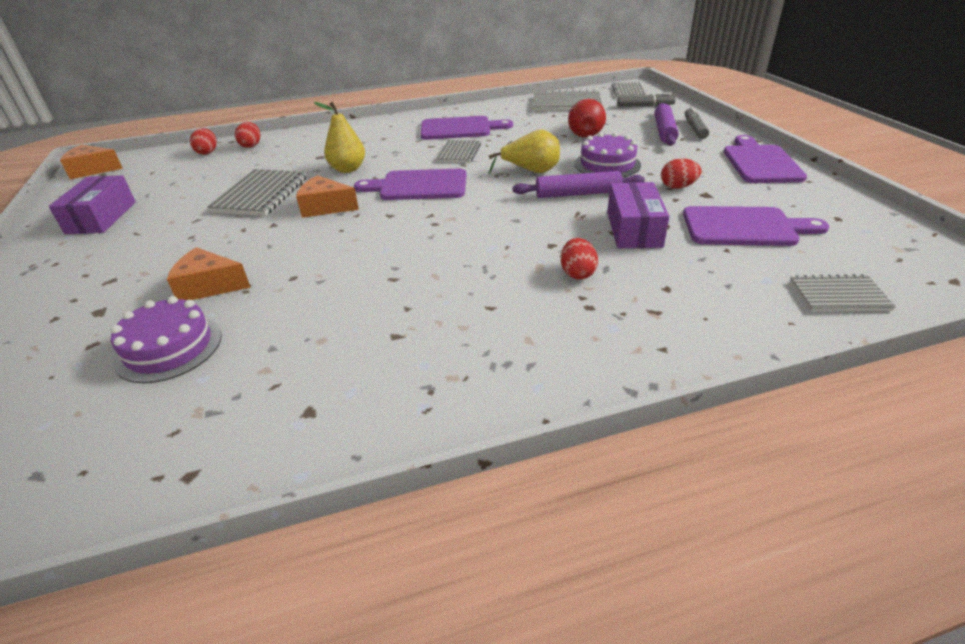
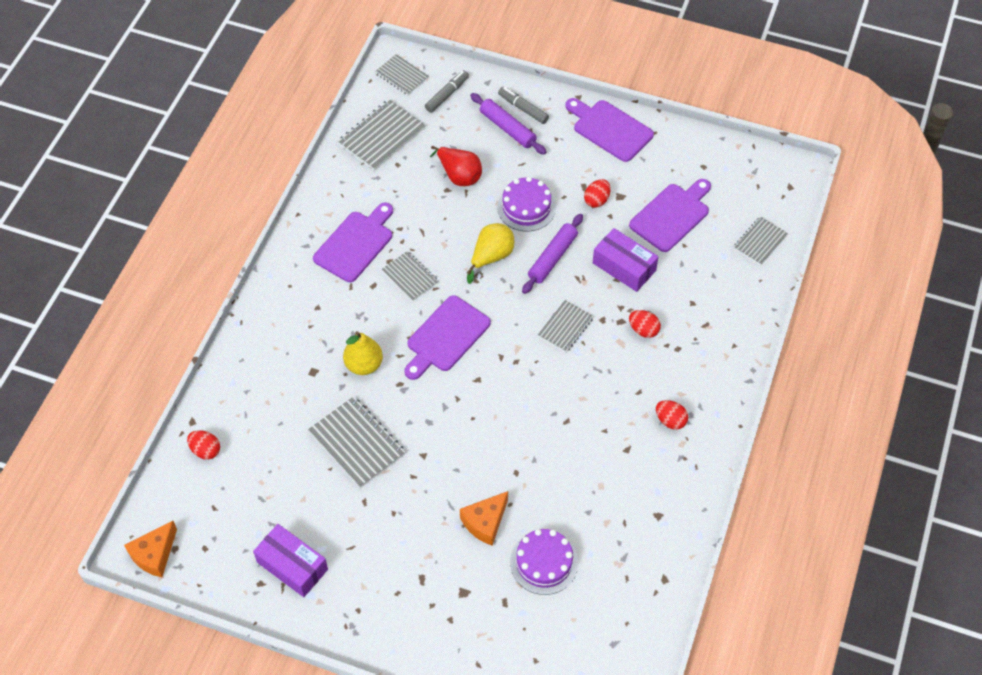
camera: 55 degrees left, 20 degrees up
(251, 146) = (225, 411): red egg -> red egg (670, 420)
(325, 207) = (425, 411): orange cheese -> none
(510, 230) = (565, 327): none -> grey notebook

